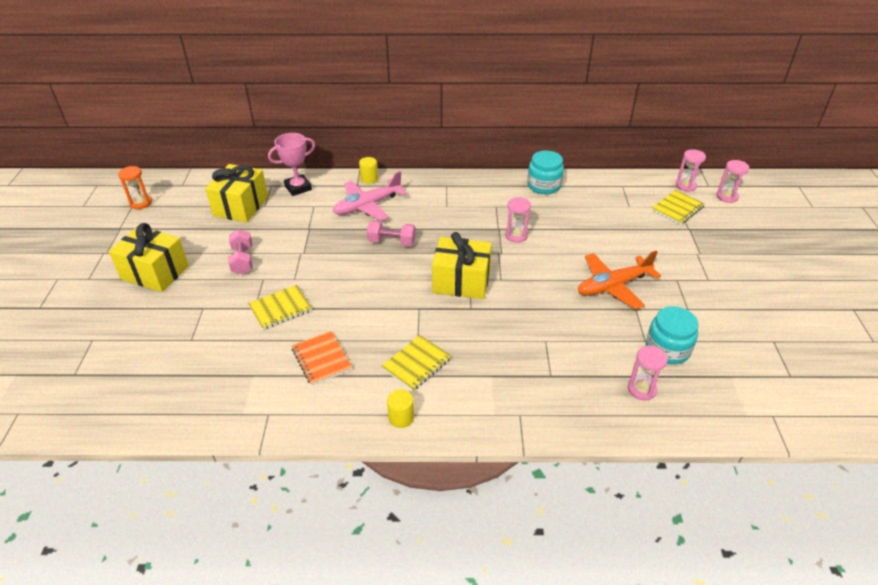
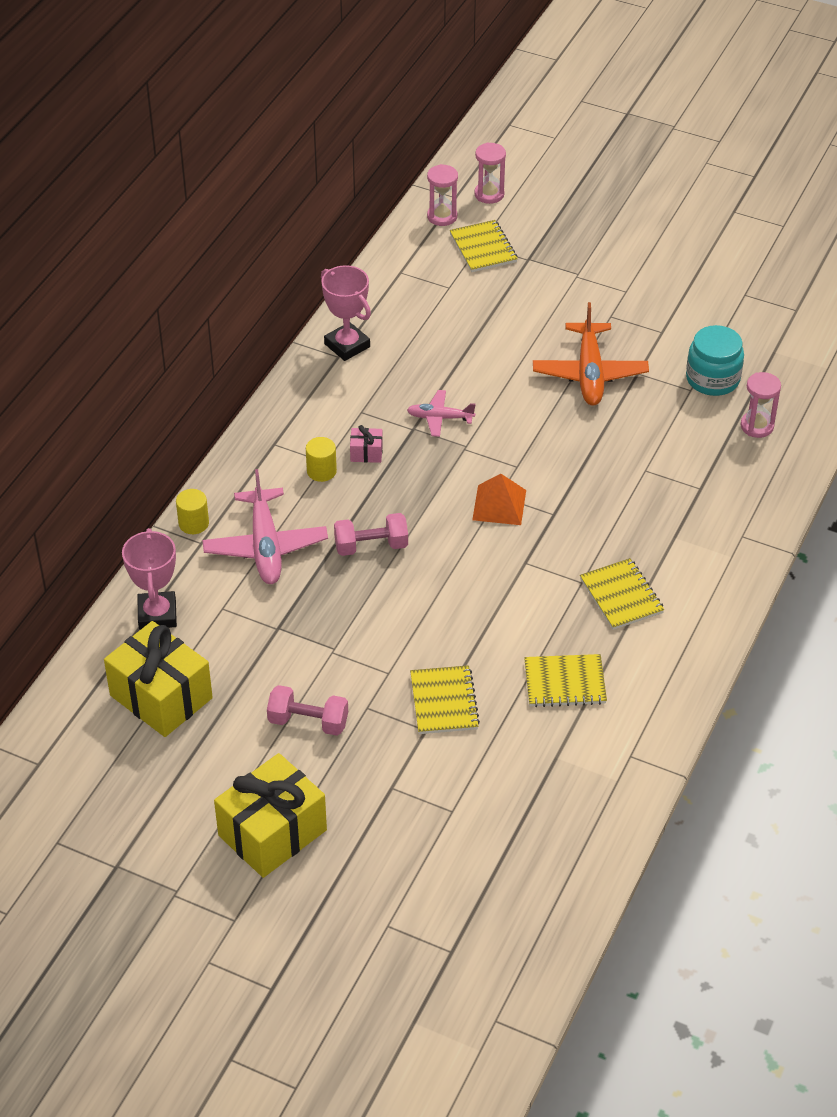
camera: 65 degrees left, 5 degrees up
(141, 203) = (57, 828): orange hourglass -> none
(321, 359) = (565, 683): orange notebook -> yellow notebook
(391, 242) = (371, 546): pink dumbbell -> pink dumbbell turned 45 degrees clockwise
(401, 417) = (697, 636): yellow cylinder -> yellow cylinder (321, 471)
(461, 282) = (499, 505): yellow gift -> orange pyramid
(464, 218) = (366, 453): none -> pink gift
(516, 236) = (439, 418): pink hourglass -> pink plane
(544, 186) = (347, 345): turquoise jar -> pink trophy

